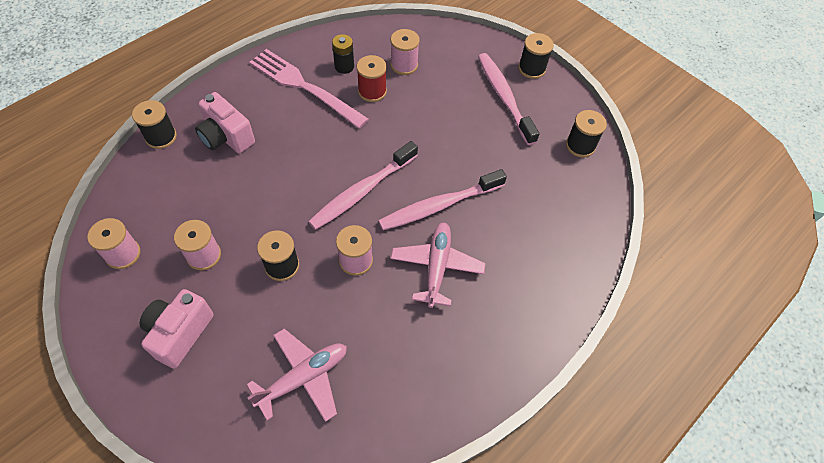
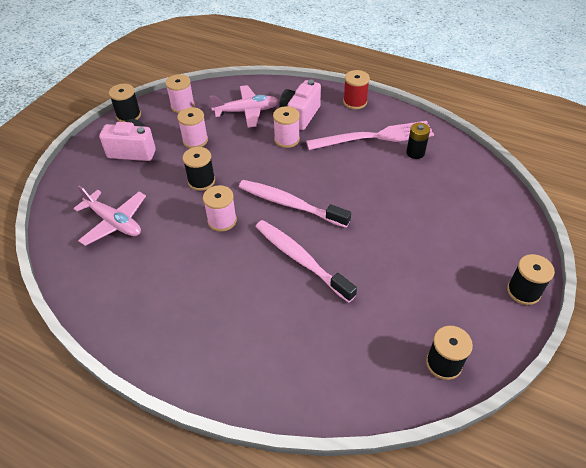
camera: 75 degrees right, 10 degrees down
(161, 137) = (282, 87): black spool -> black spool (129, 115)
(303, 86) = (376, 137): pink fork -> pink fork turned 60 degrees clockwise
(372, 91) = (400, 178): red spool -> red spool (355, 102)
(404, 65) = (447, 189): pink spool -> pink spool (287, 139)
(436, 267) = (236, 275): pink plane -> pink plane (247, 111)
(504, 97) = (464, 276): pink toothbrush -> none

